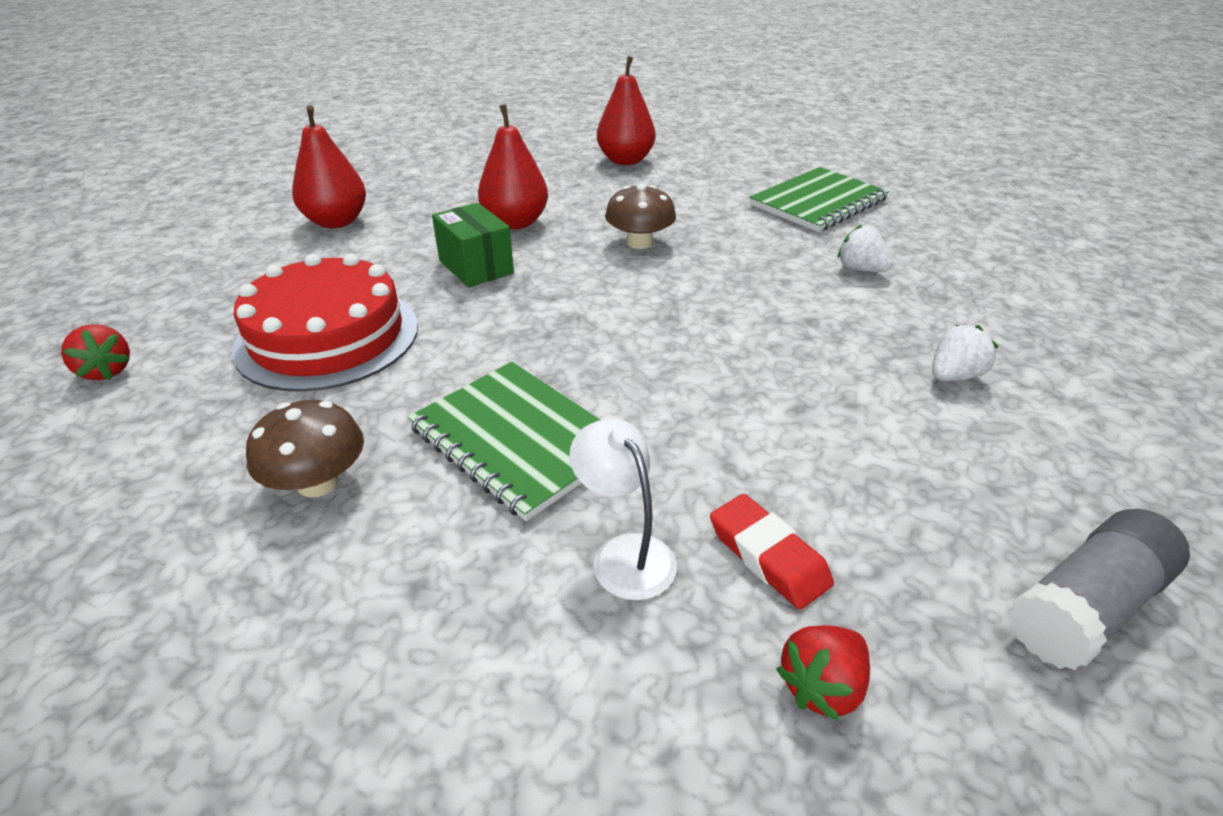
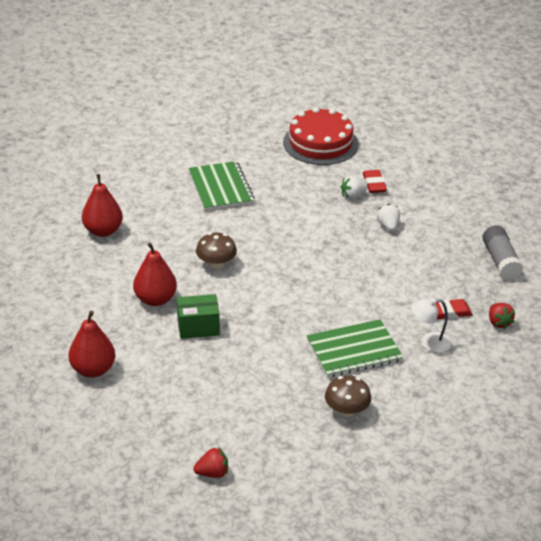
camera: 65 degrees left, 0 degrees up
(327, 336) = (233, 392): red cake -> red cake (320, 143)
(860, 269) = (296, 208): white strawberry -> white strawberry (352, 196)
(1051, 325) = (374, 184): none -> red eraser

